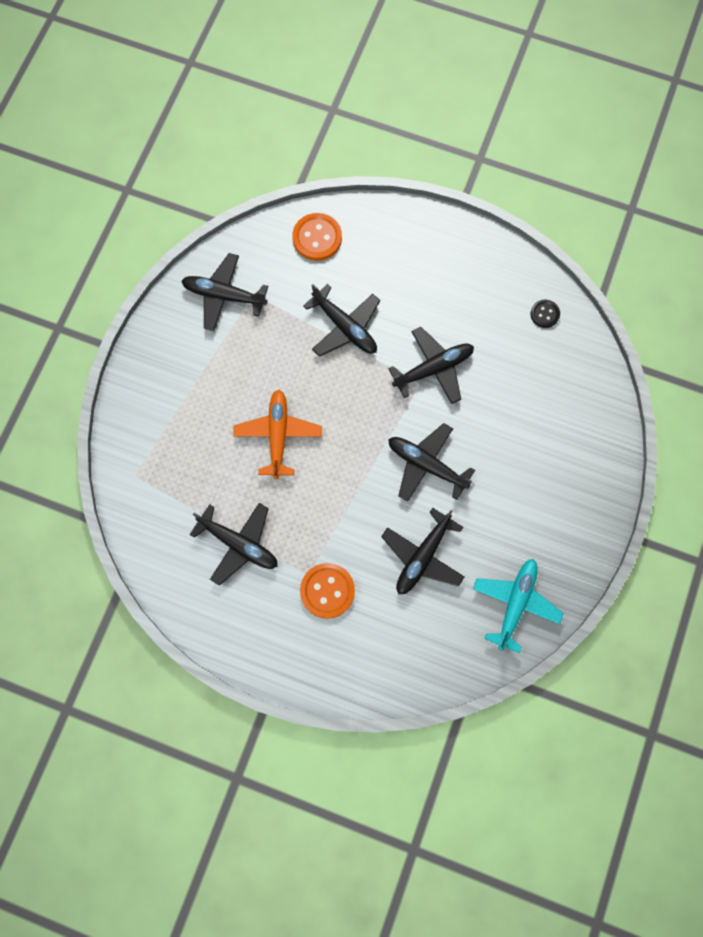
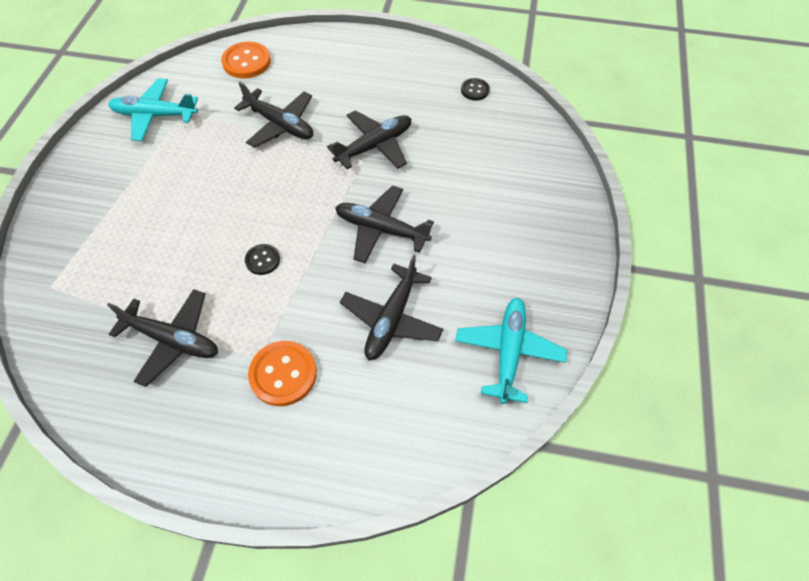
camera: 10 degrees left, 15 degrees down
(224, 295) = (155, 115): black plane -> turquoise plane
(278, 435) = (215, 225): orange plane -> none
(318, 479) = (262, 260): none -> black button

